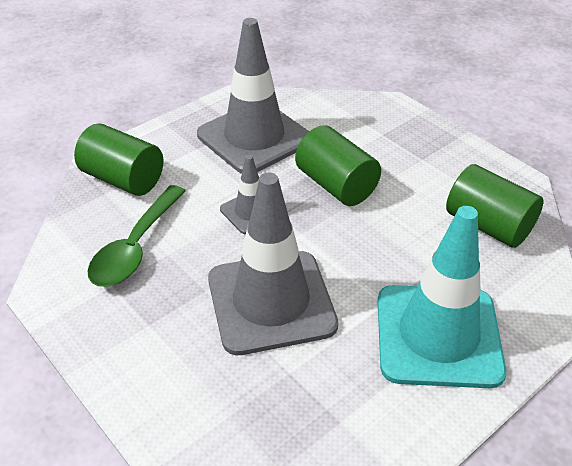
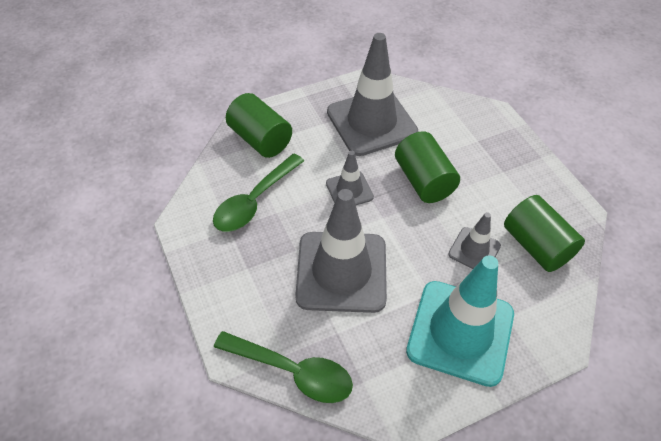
camera: 15 degrees right, 10 degrees up
(246, 432) = (293, 371): none -> green spoon
(420, 244) = (474, 250): none -> grey traffic cone

